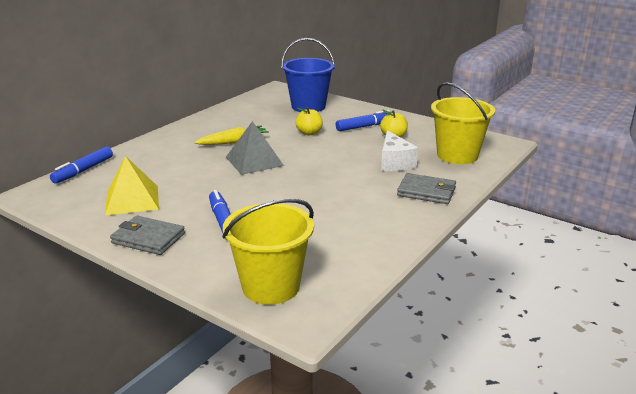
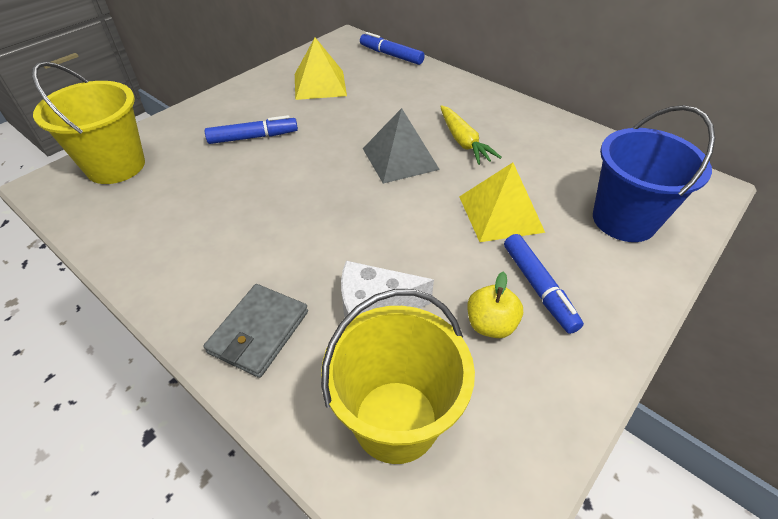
camera: 95 degrees right, 20 degrees up
(148, 238) = (241, 98): grey wallet -> none
(309, 133) = (500, 214): yellow apple -> yellow pyramid

